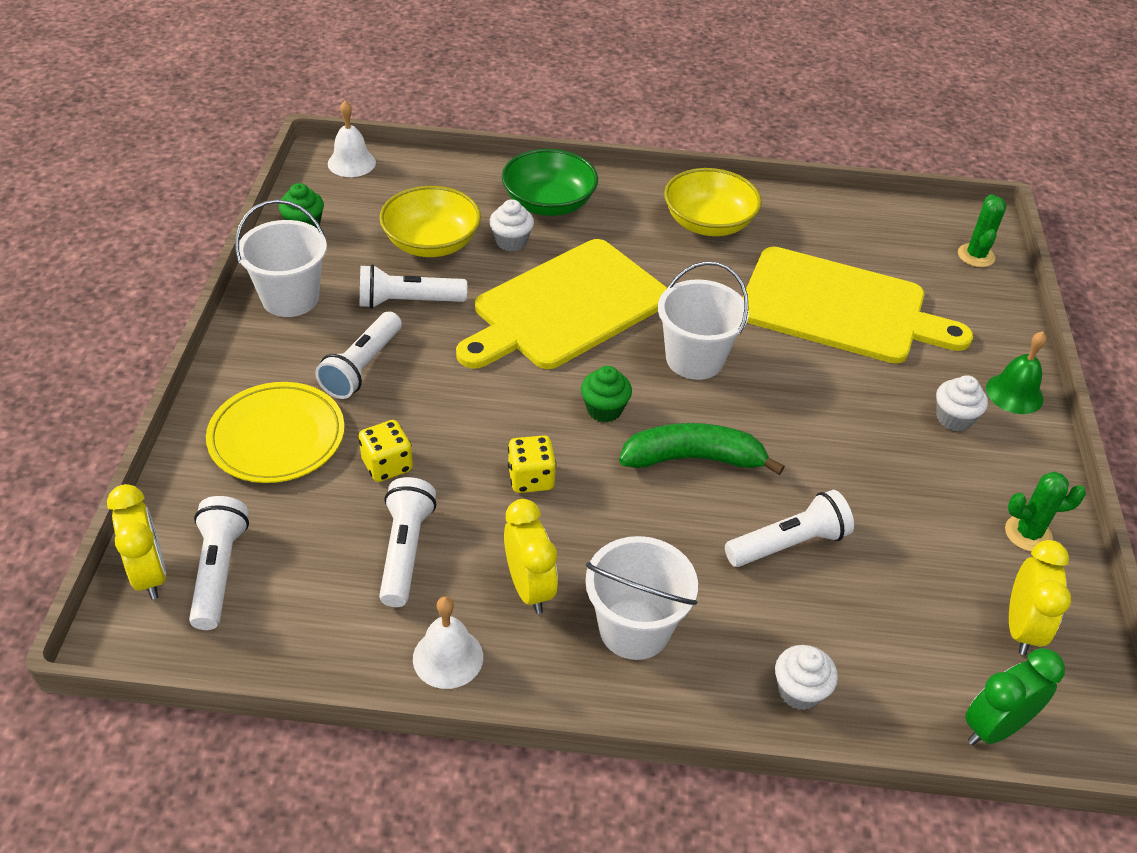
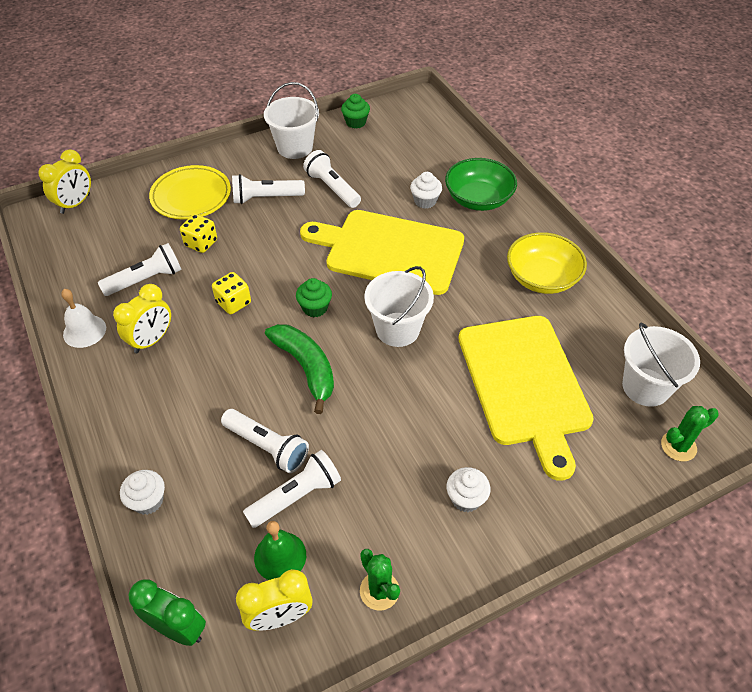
camera: 60 degrees right, 5 degrees up
(219, 571) = (91, 224): white flashlight -> white flashlight (296, 496)
(351, 163) = (426, 110): white bell -> none
(431, 243) = (390, 172): yellow bowl -> none
(634, 629) = (149, 399): white bucket -> white bucket (645, 387)
(1014, 393) = (531, 530): green bell -> green bell (280, 556)

